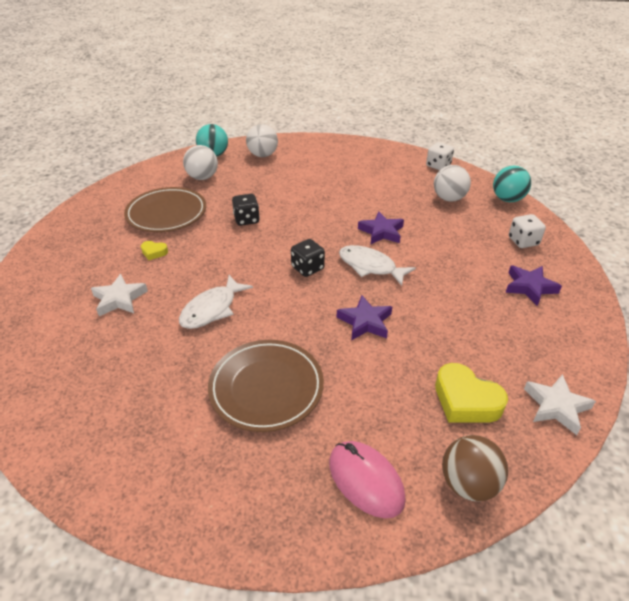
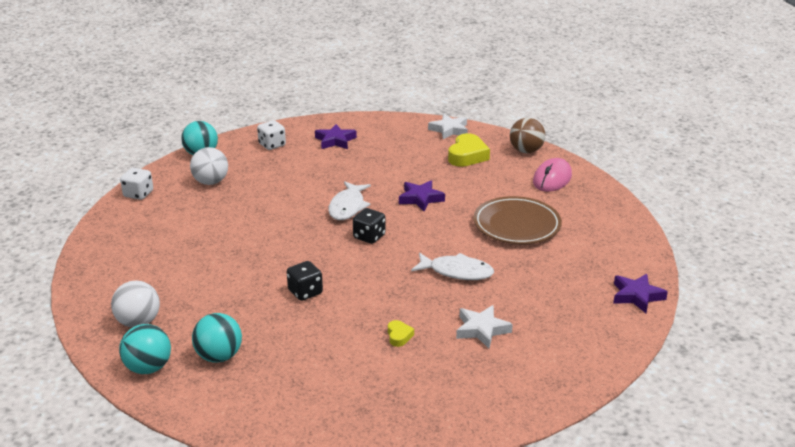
camera: 110 degrees left, 10 degrees down
(166, 214) = (320, 355): brown plate -> none
(202, 177) = (219, 356): white ball -> turquoise ball
(381, 232) = (289, 209): purple star -> purple star (636, 296)

